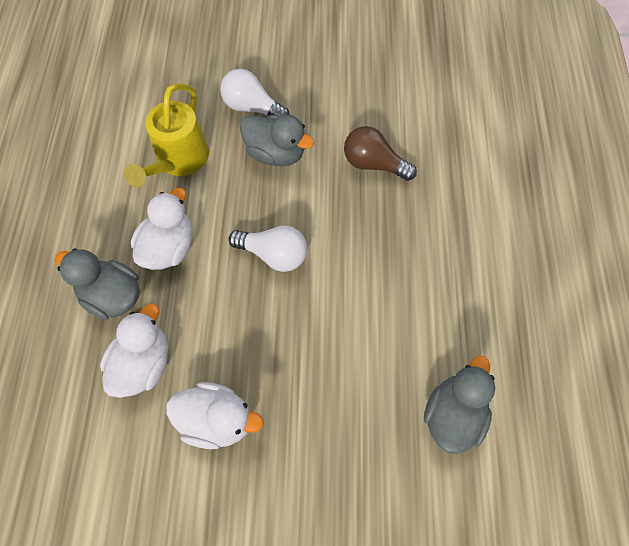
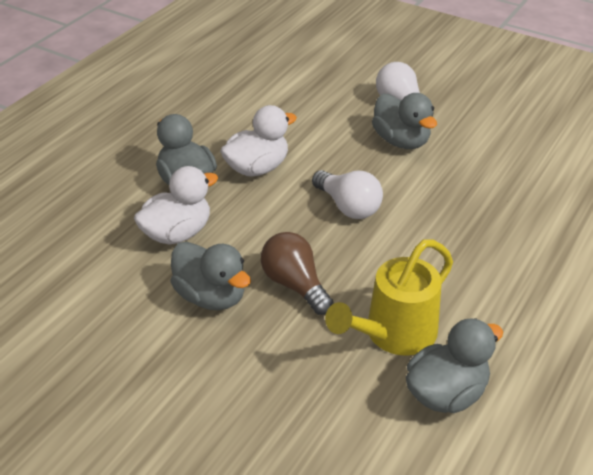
camera: 30 degrees right, 25 degrees down
(178, 161) = (308, 117): yellow watering can -> yellow watering can (393, 335)
(217, 419) = (211, 296): white duck -> grey duck
(373, 164) = (494, 180): brown light bulb -> brown light bulb (295, 285)

